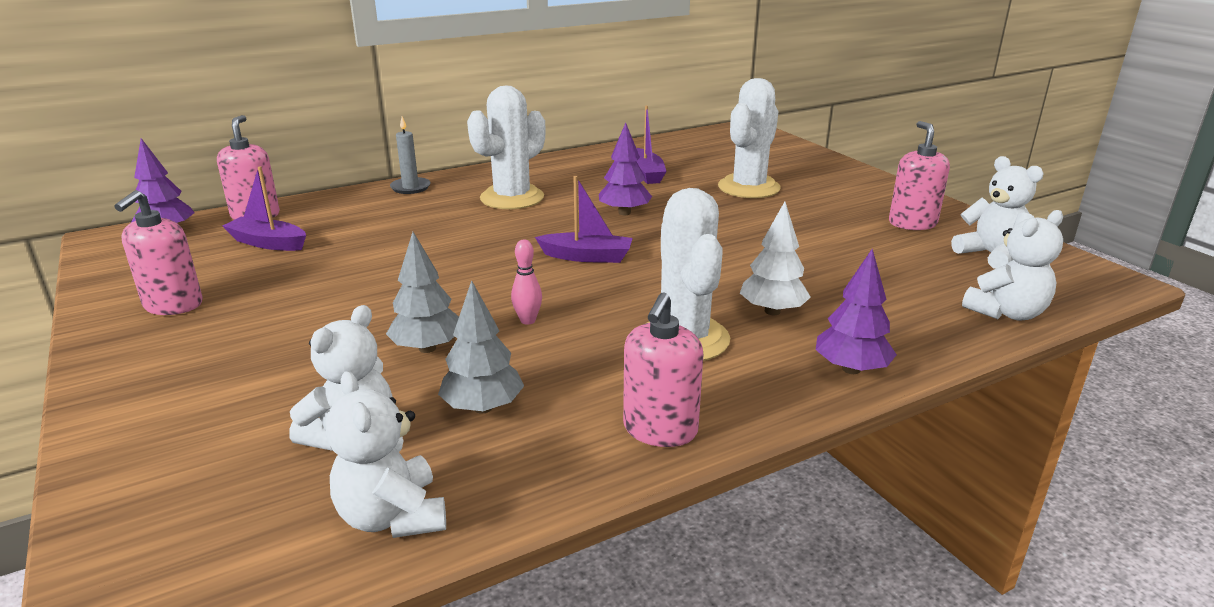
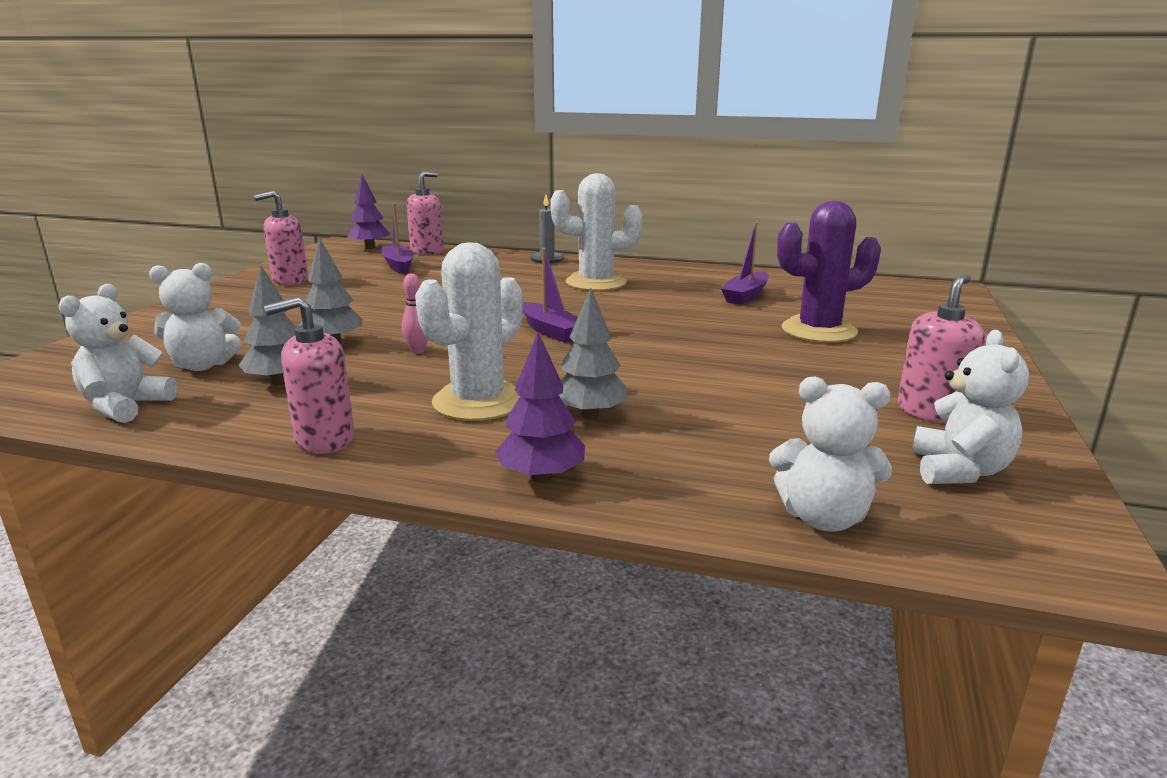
camera: 45 degrees right, 5 degrees down
(624, 213) = (654, 315): purple tree -> none
(748, 187) = (818, 331): white cactus -> purple cactus
(772, 311) = (590, 414): white tree -> grey tree

